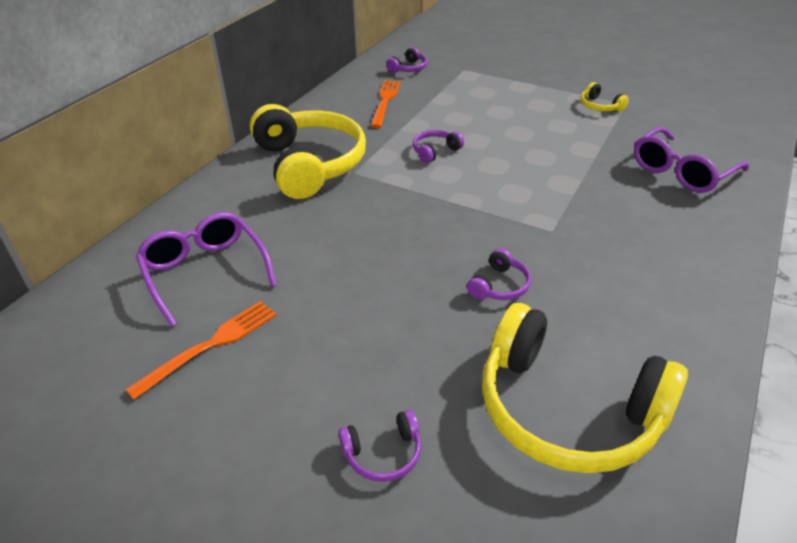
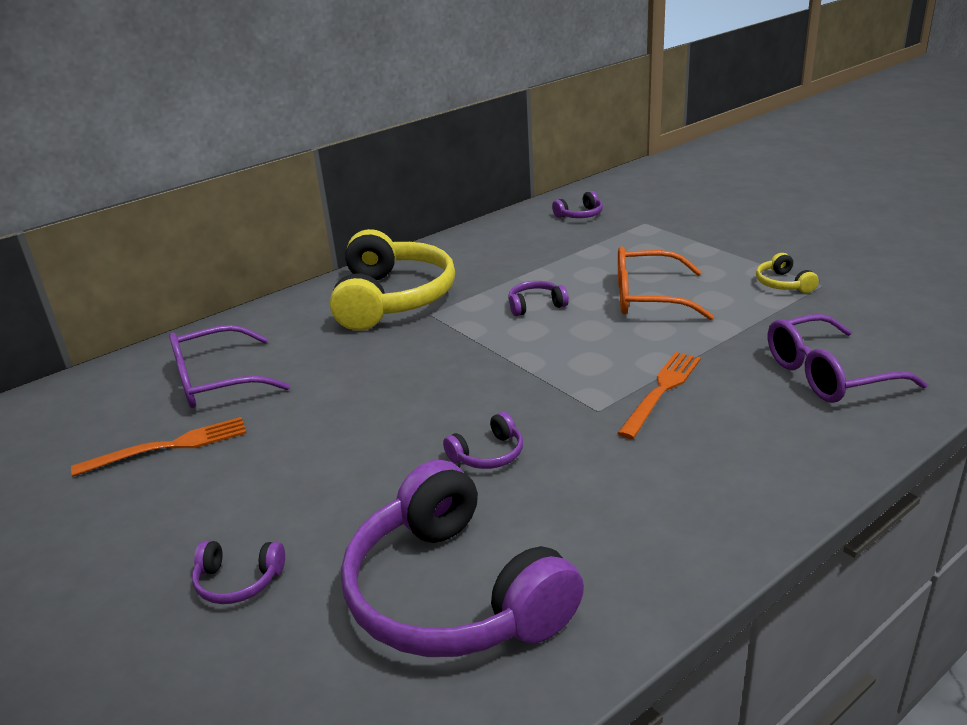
camera: 25 degrees right, 10 degrees down
(205, 272) = (216, 381): purple glasses -> purple glasses turned 105 degrees counterclockwise
(385, 101) = (525, 246): orange fork -> orange fork (661, 391)
(515, 132) = (647, 298): none -> orange glasses
(567, 409) = (454, 593): yellow headphones -> purple headphones

